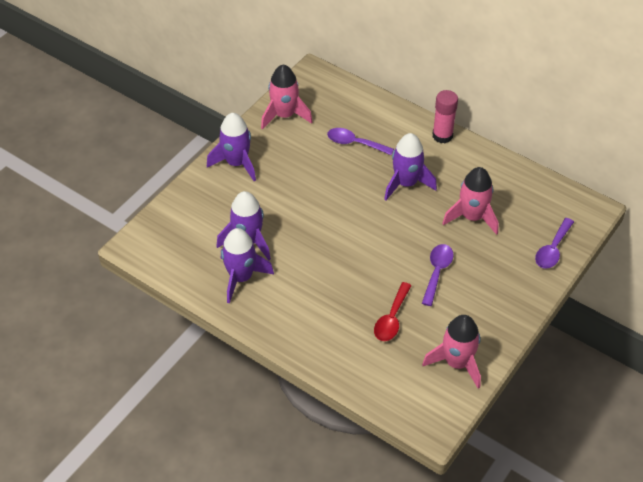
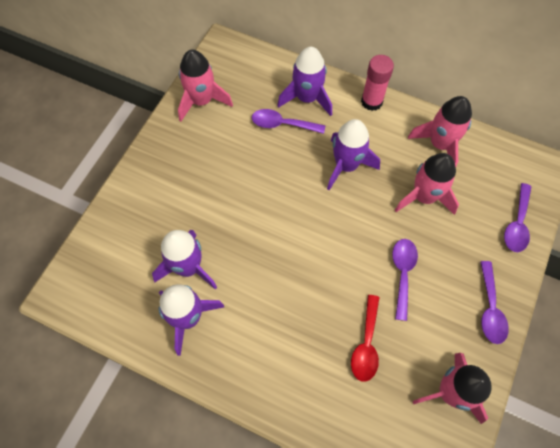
camera: 10 degrees left, 15 degrees up
(236, 163) = (159, 168): purple rocket -> purple rocket (307, 98)
(497, 178) = (439, 144): none -> pink rocket
(509, 309) = (490, 308): none -> purple spoon

